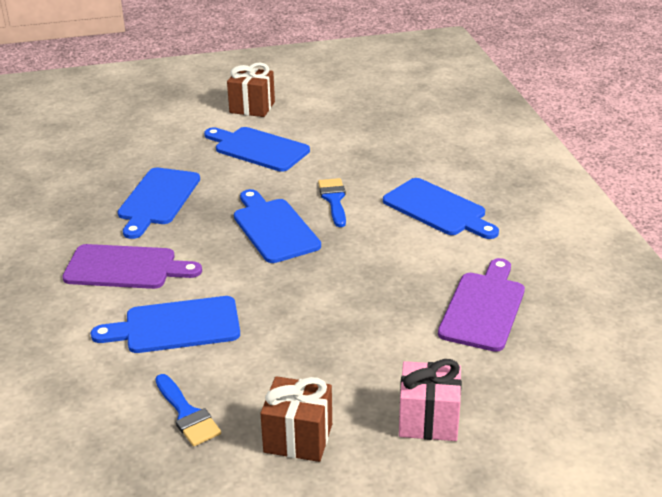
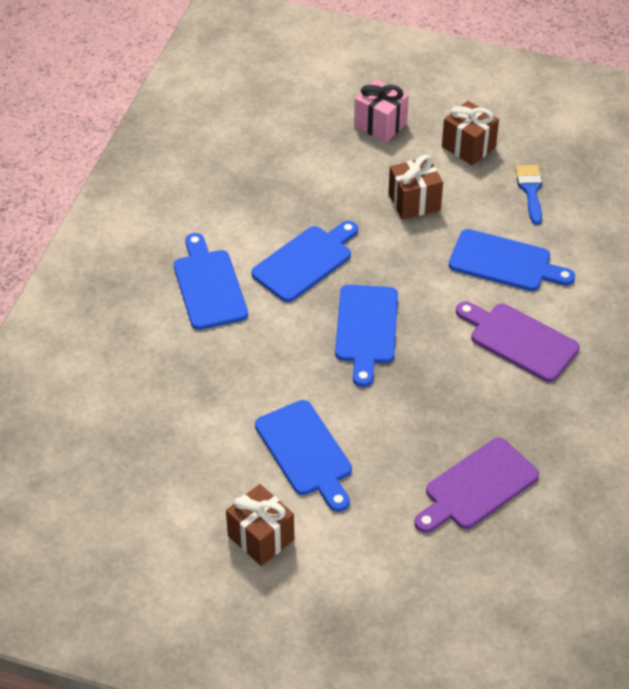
camera: 150 degrees left, 15 degrees up
(157, 199) = (452, 418): blue cutting board -> blue cutting board (305, 261)
(314, 347) = (414, 202): none -> brown gift
(334, 200) = (288, 340): blue brush -> none
(484, 308) = (269, 180): purple cutting board -> purple cutting board (477, 487)

